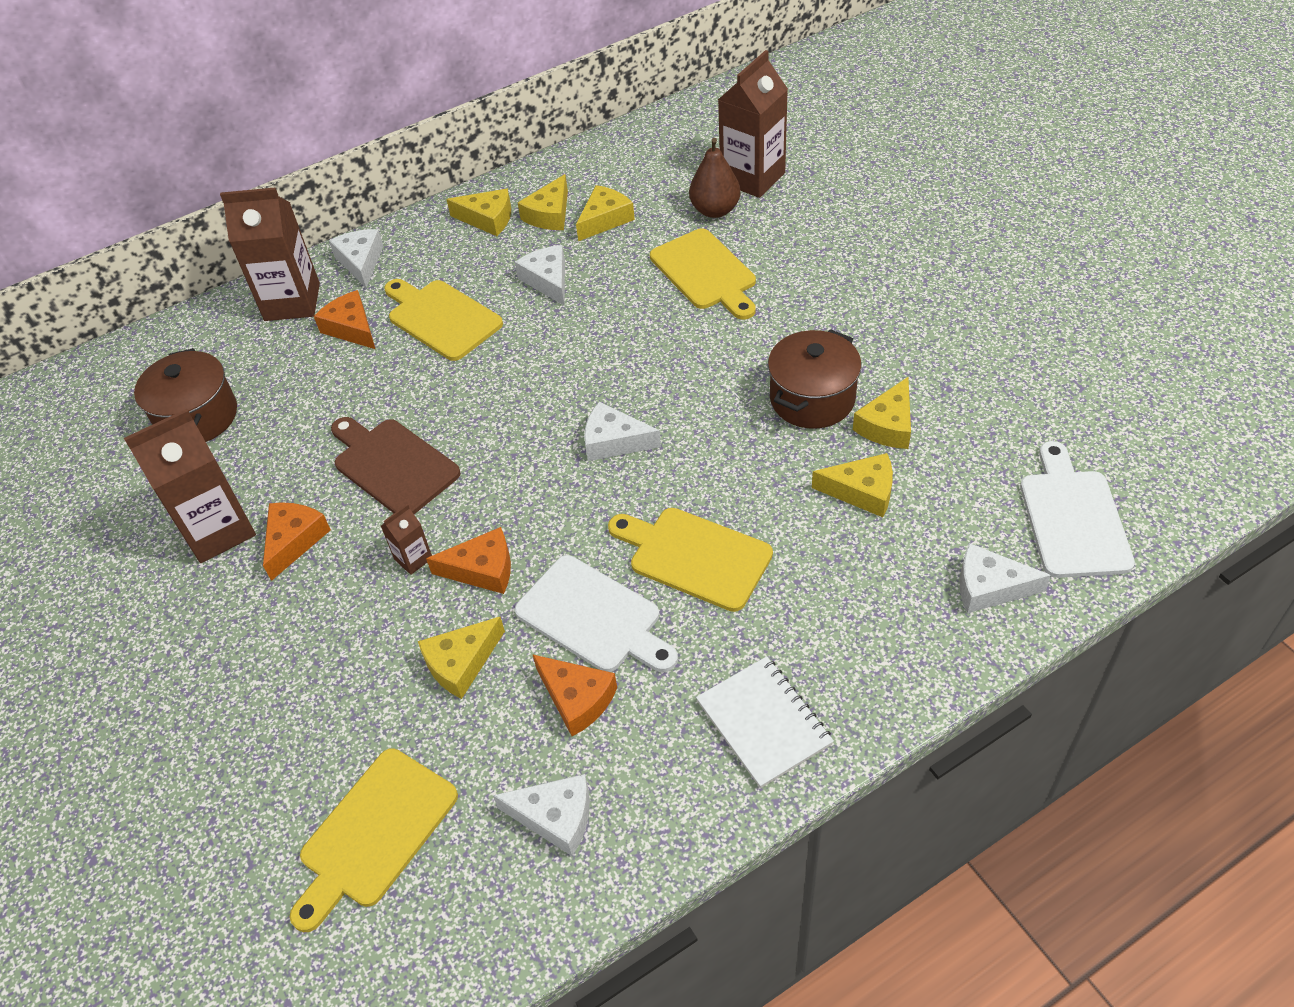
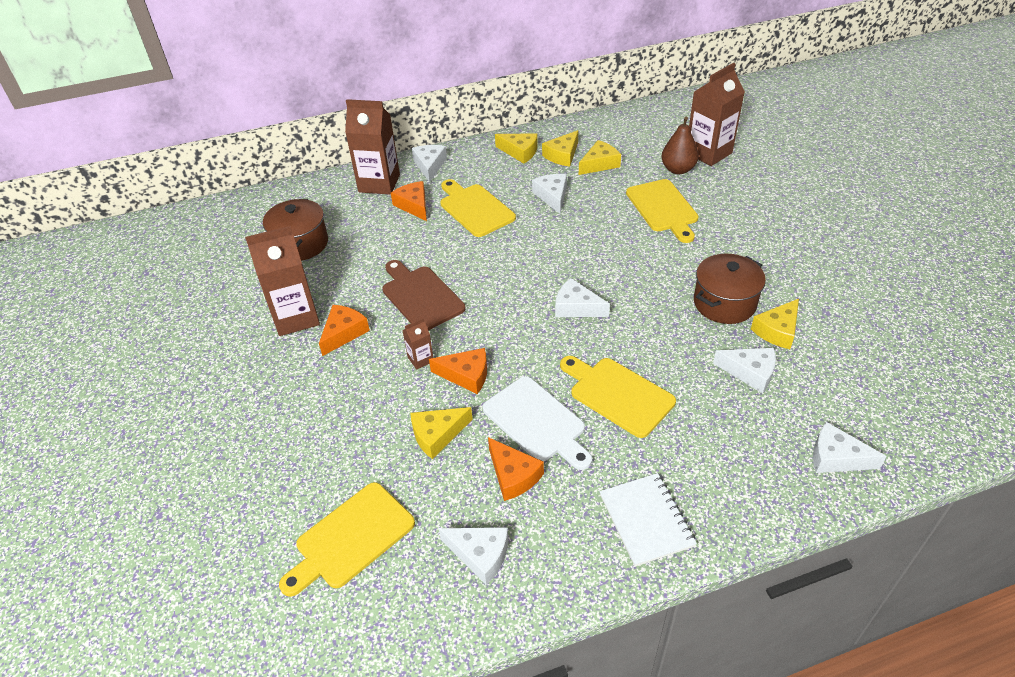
camera: 10 degrees right, 5 degrees down
(862, 491) = (750, 372): yellow cheese -> white cheese
(1072, 518) = (909, 420): white cutting board -> none

